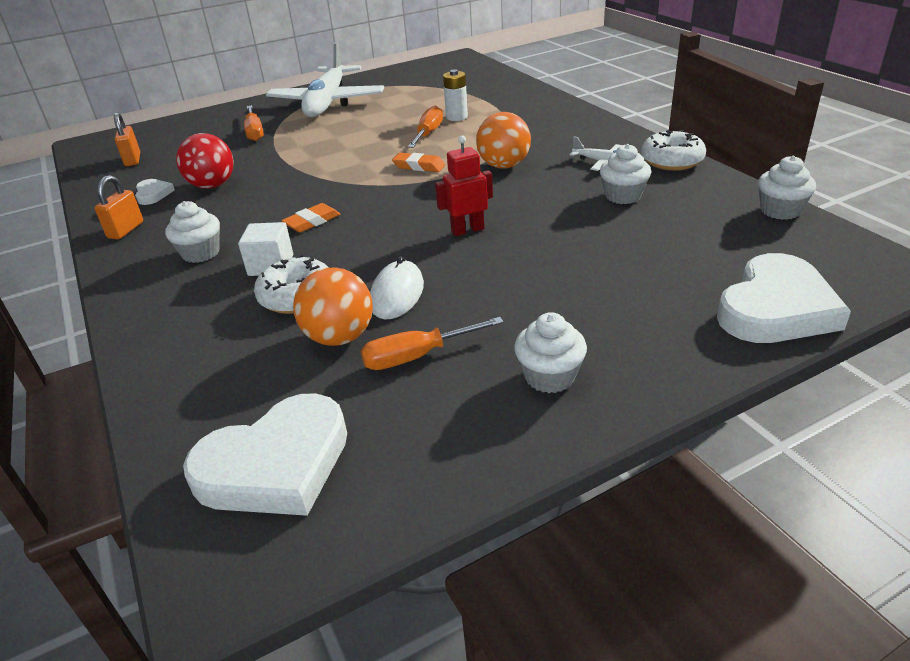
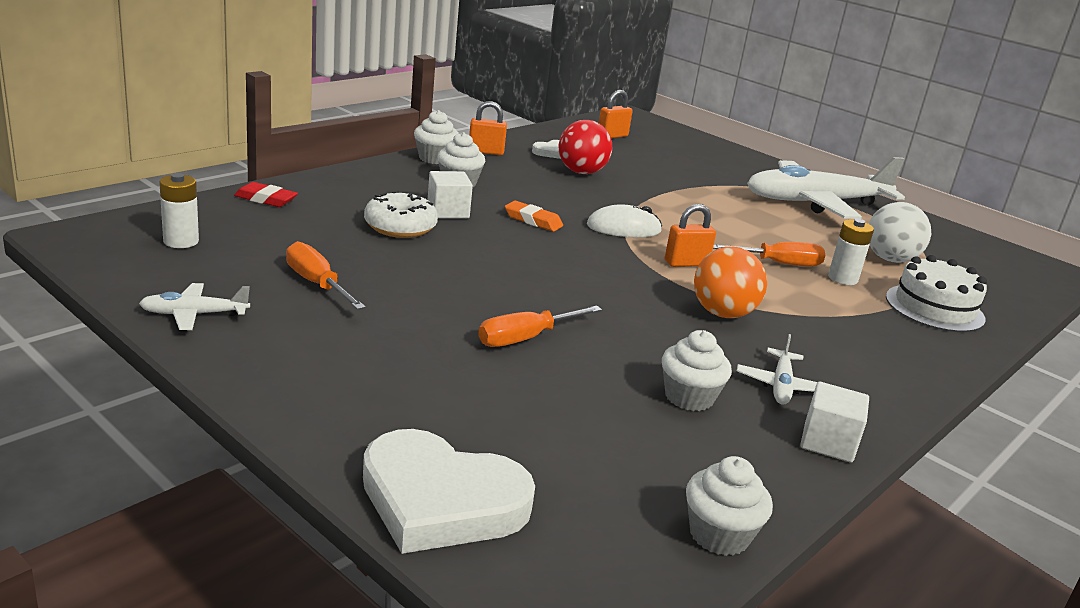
camera: 65 degrees right, 10 degrees down
(176, 391) = (266, 199): none -> red eraser
(254, 132) = (708, 176): orange screwdriver -> orange screwdriver (526, 338)
(276, 464) = (181, 241): white heart -> white battery
(339, 337) = (341, 249): orange ball -> none
(397, 294) = (415, 269): white mouse -> white mouse (623, 228)
(419, 166) = (686, 263): orange eraser -> orange padlock
(431, 97) = (890, 259): none -> white ball
(467, 230) = (551, 297): red robot -> none
(475, 446) = (194, 314): none -> white plane
(503, 99) = (934, 308): none -> white cake
(549, 376) = (290, 347): white cupcake -> white cupcake (435, 158)
(671, 161) = (828, 442): white donut -> white cube

